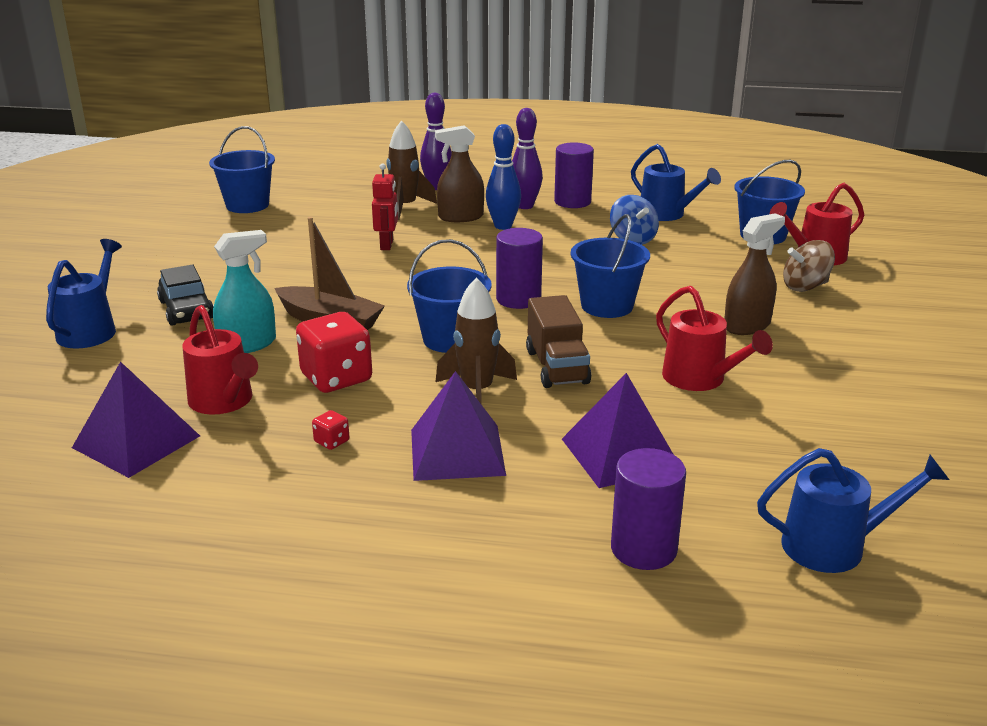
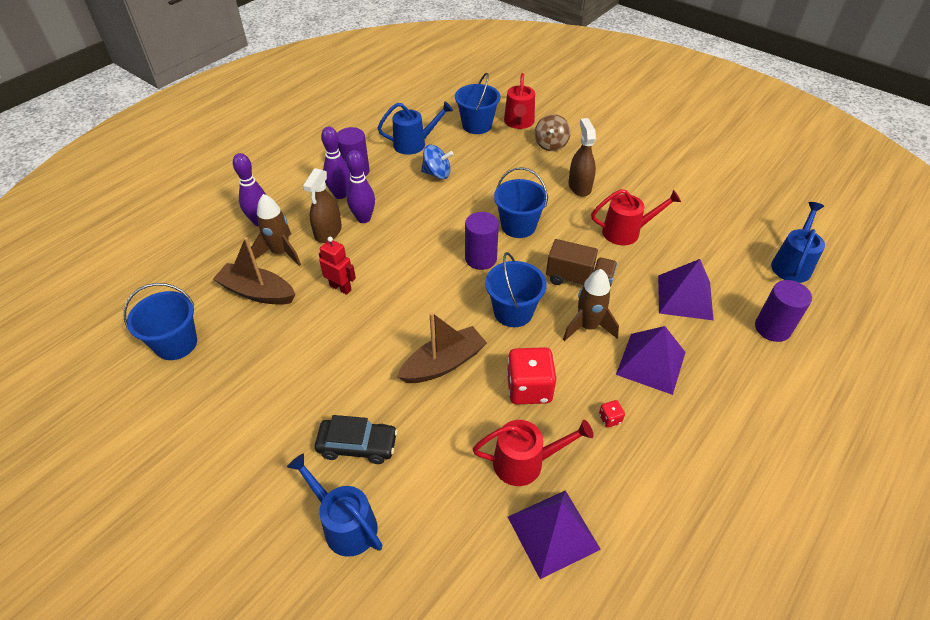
camera: 60 degrees left, 20 degrees up
(248, 344) = (446, 423): turquoise spray bottle -> none
(341, 214) = (257, 292): none -> brown boat
(503, 226) = (364, 218): blue bowling pin -> purple bowling pin

